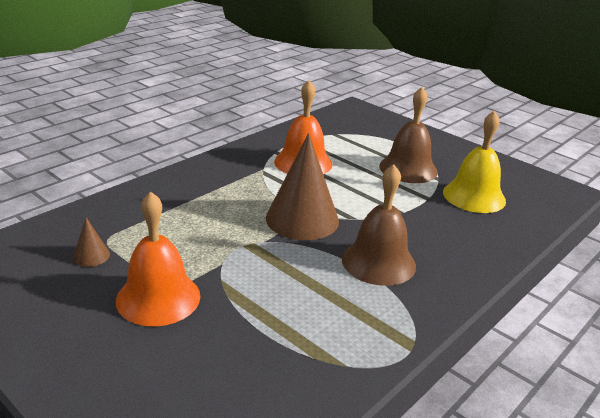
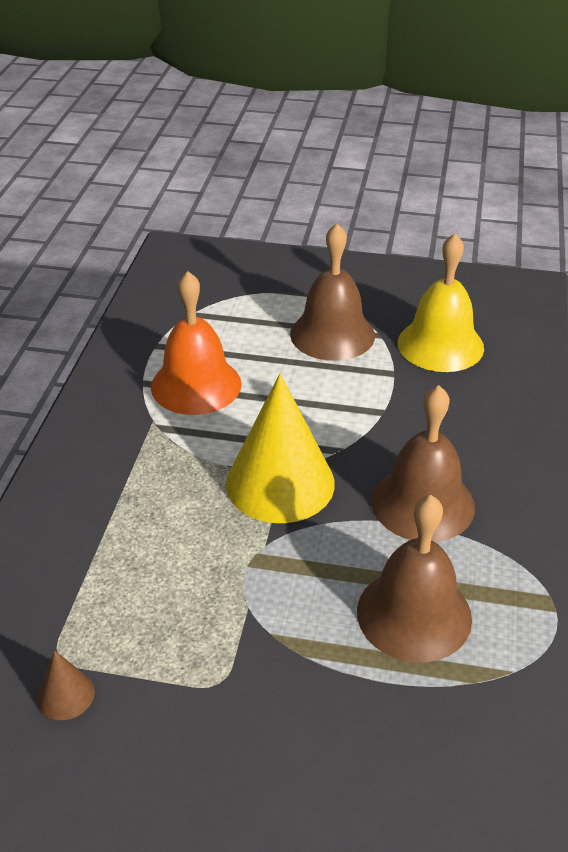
camera: 30 degrees left, 10 degrees up
(158, 298) = (222, 707): orange bell -> none
(302, 219) = (280, 483): brown cone -> yellow cone
(314, 309) = (414, 614): none -> brown bell

